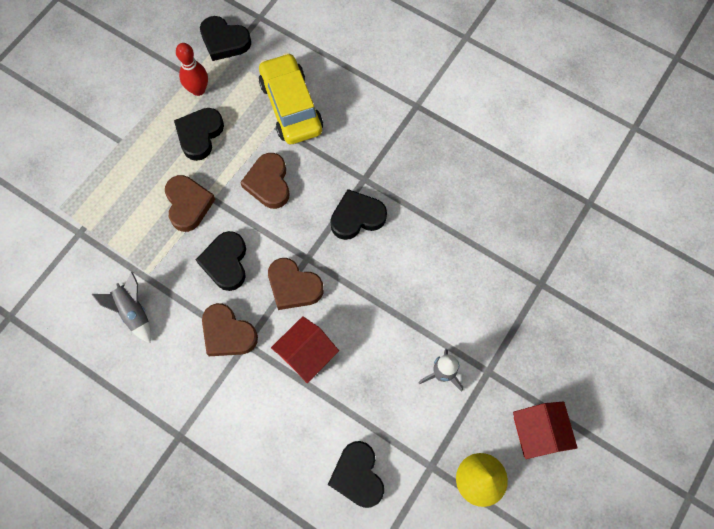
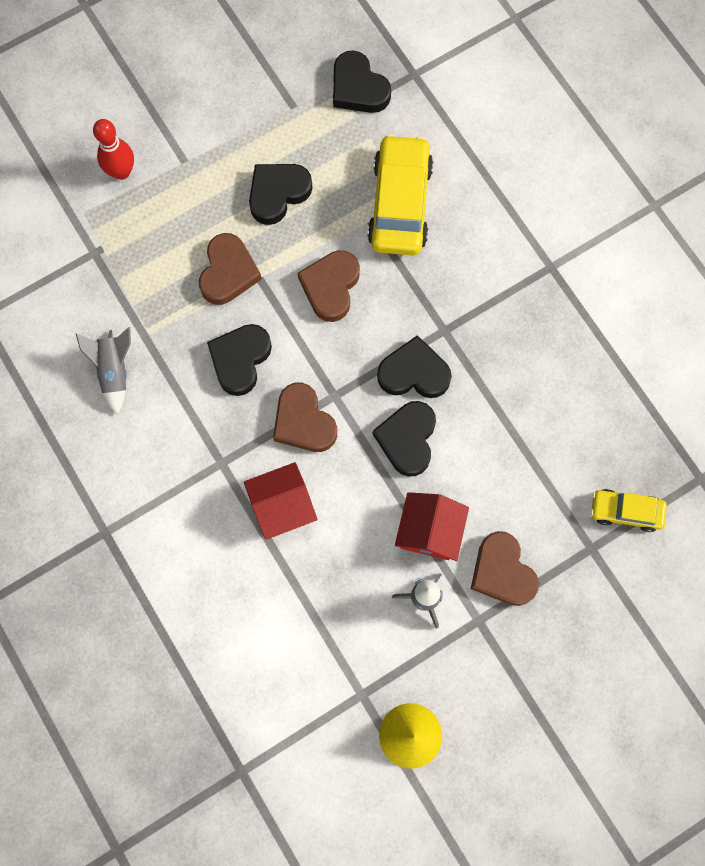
camera: 25 degrees right, 5 degrees up
(198, 90) = (300, 137): red bowling pin -> red bowling pin (121, 171)
(228, 333) = (206, 442): brown heart -> brown heart (502, 571)
(357, 475) = (276, 666): black heart -> black heart (407, 439)
(538, 432) = (501, 715): red house -> red house (429, 531)
(551, 248) = (625, 511): none -> yellow car

